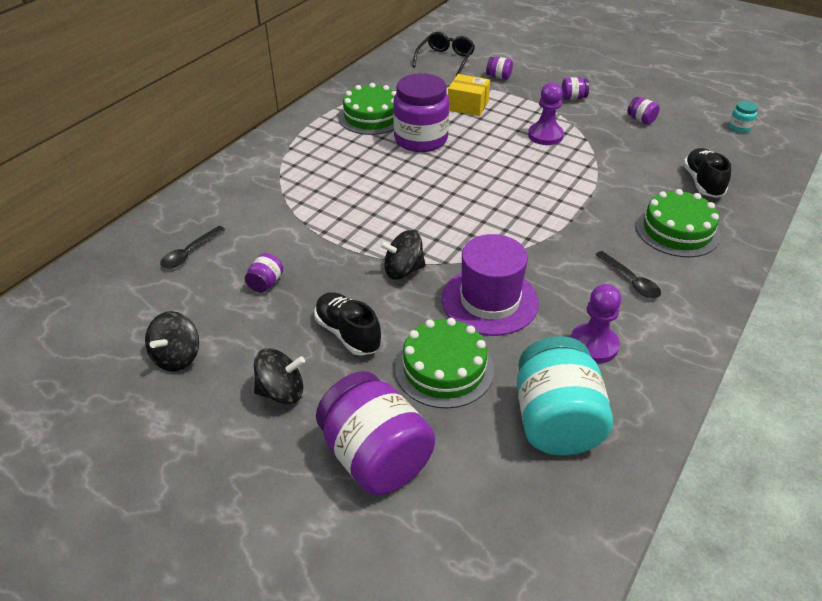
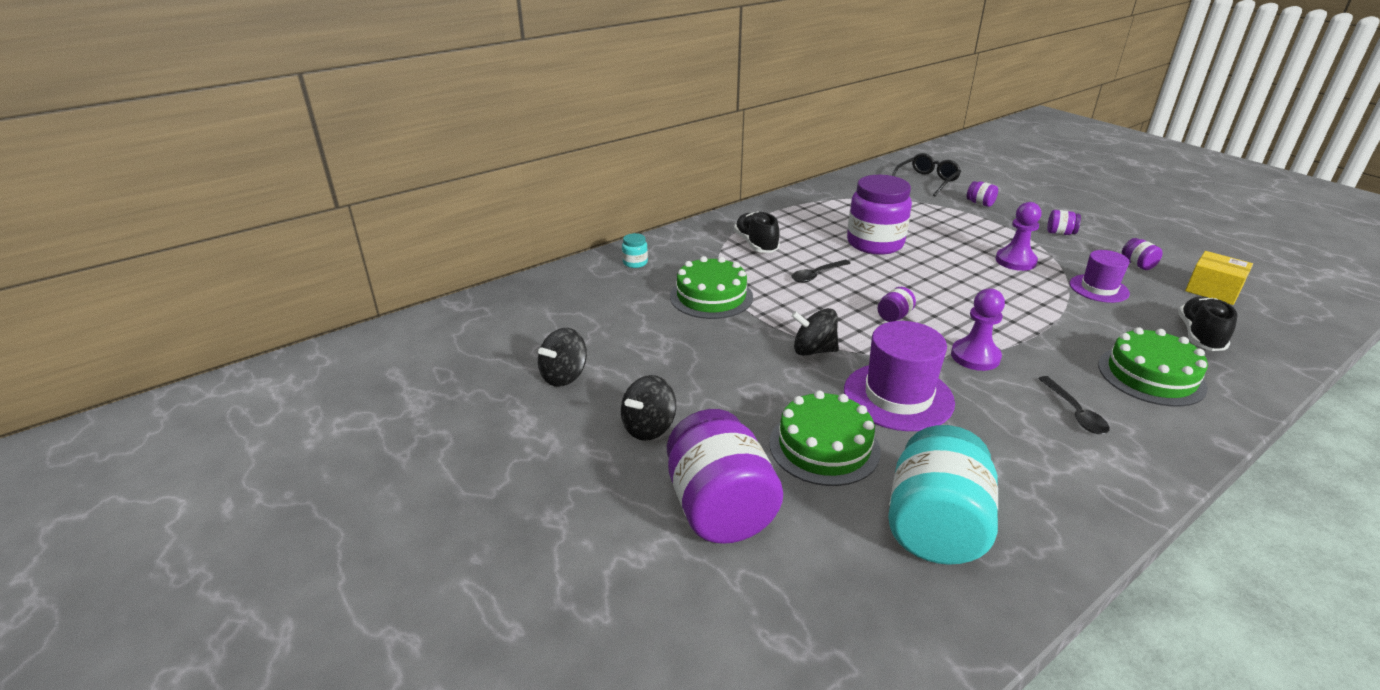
camera: 20 degrees right, 10 degrees down
(189, 253) = (611, 296): black spoon -> black spoon (816, 275)
(266, 283) = (671, 334): purple jar -> purple jar (894, 316)
(281, 392) = (649, 427): black spinning top -> black spinning top turned 120 degrees clockwise
(348, 333) = (735, 393): black shoe -> black shoe (756, 244)
(371, 117) = (831, 217): green cake -> green cake (711, 296)
(468, 106) = (936, 223): yellow box -> yellow box (1212, 290)
(593, 345) = (1007, 464): purple pawn -> purple pawn (975, 356)
(617, 151) = (1099, 288): none -> purple hat
(739, 127) = (1266, 291): turquoise jar -> turquoise jar (635, 263)

